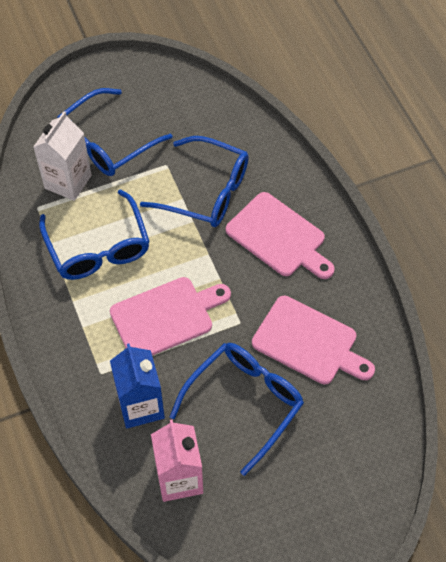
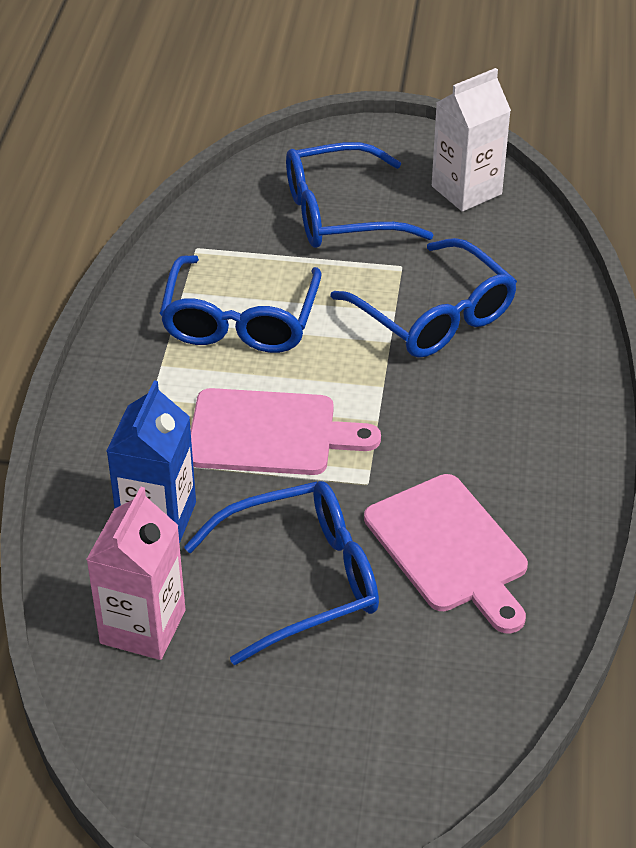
camera: 30 degrees right, 15 degrees down
(68, 182) = (257, 236): white carton -> white carton (466, 190)
(279, 237) = (499, 407): pink cutting board -> none

